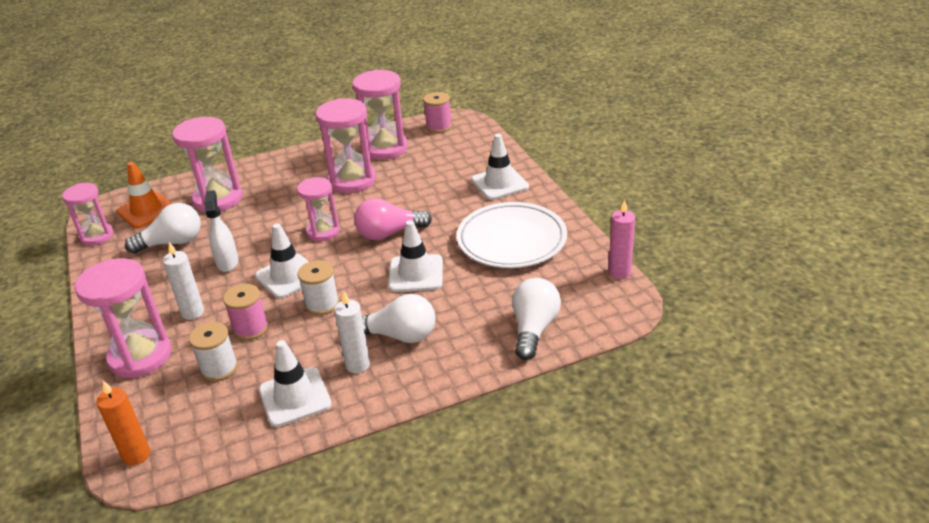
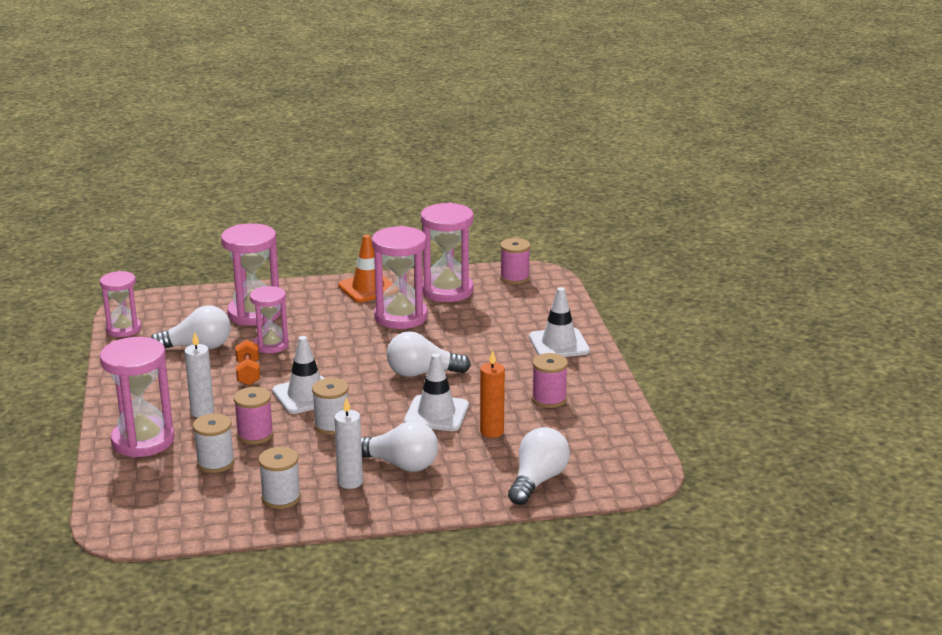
camera: 10 degrees right, 10 degrees down
(136, 455) = (122, 518): orange candle -> orange candle (492, 431)
(147, 210) = (179, 313): orange traffic cone -> orange traffic cone (368, 288)
(227, 262) = (248, 373): white spray bottle -> orange dumbbell
(295, 397) = (281, 498): white traffic cone -> white spool
(323, 232) = (354, 361): pink hourglass -> pink hourglass (271, 345)
(389, 233) = (422, 373): pink light bulb -> white light bulb
(511, 240) = (549, 399): white plate -> pink spool
(619, 272) = (650, 446): pink candle -> none

